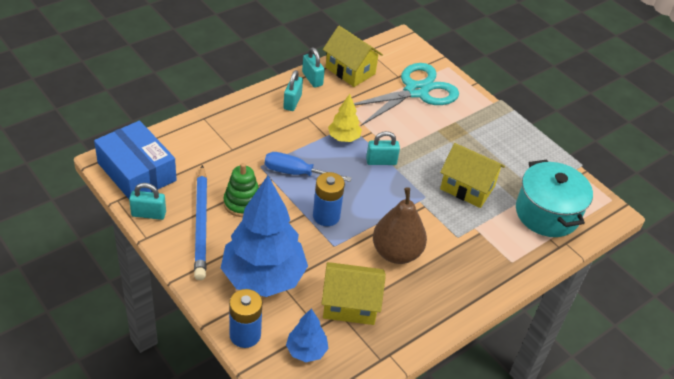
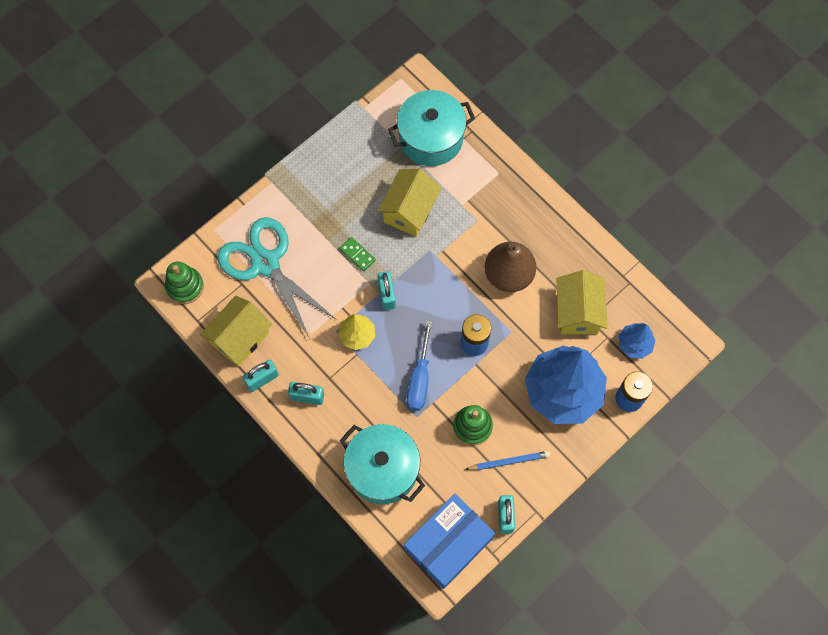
camera: 90 degrees left, 25 degrees up
(201, 224) = (509, 461): blue pencil -> blue pencil, size x0.57
(216, 139) = (383, 469): none -> turquoise pot
(398, 47) = (185, 286): none -> green stacking toy
(422, 147) = (357, 254): none -> green domino

